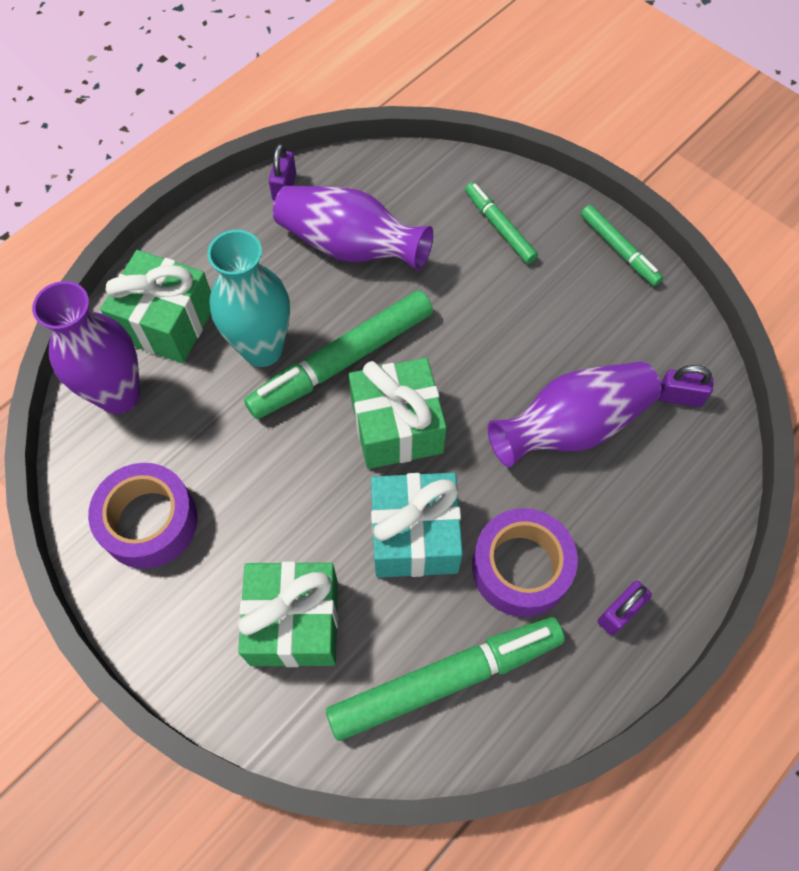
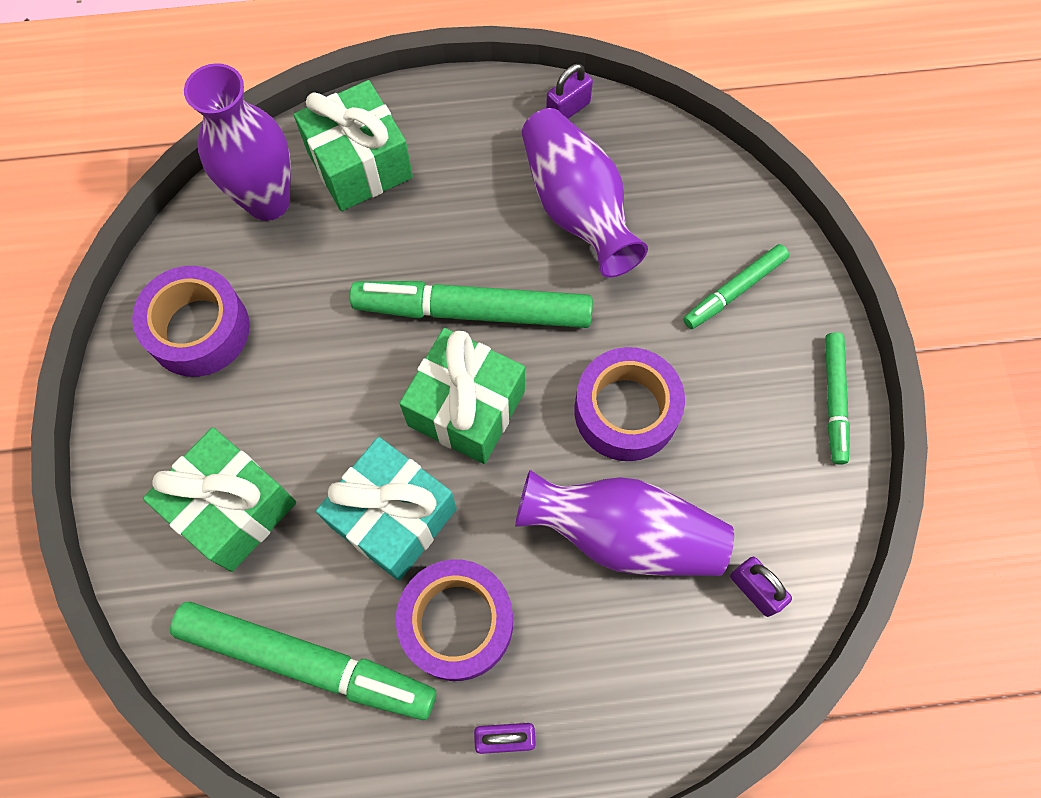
camera: 40 degrees right, 5 degrees up
(262, 349) = (416, 248): turquoise vase -> none
(499, 227) = (734, 291): green marker -> green marker turned 135 degrees counterclockwise
(502, 350) = (626, 411): none -> purple tape

